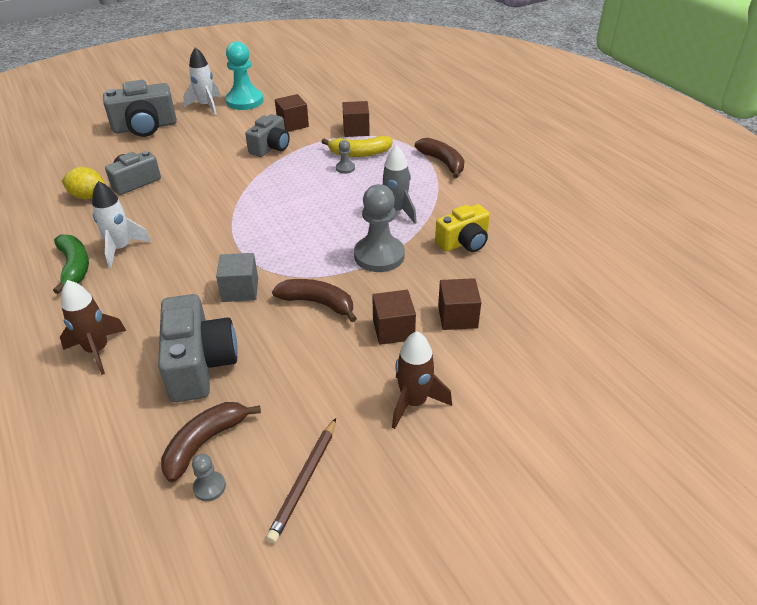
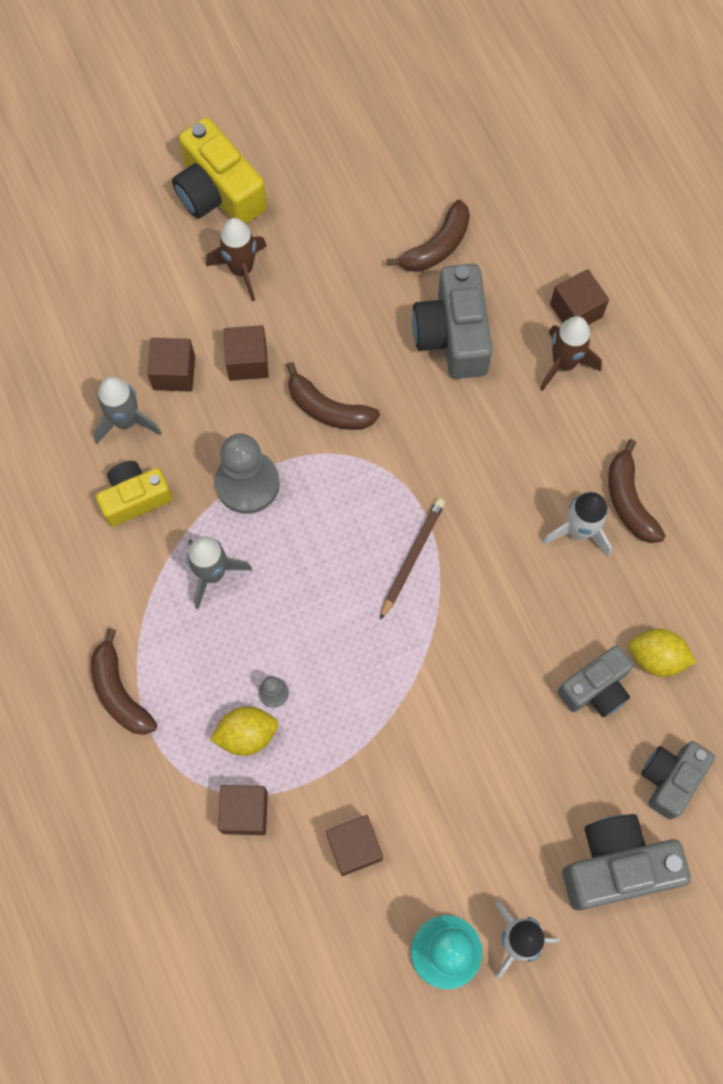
camera: 175 degrees left, 30 degrees up
(70, 394) = (576, 310): none -> brown cube
(74, 267) = (629, 501): green banana -> brown banana
(209, 487) = (428, 205): grey pawn -> none
(240, 290) = (418, 439): grey cube -> none
(270, 147) = (391, 770): grey camera -> grey camera (670, 779)
(304, 481) = (348, 203): brown pencil -> brown pencil (412, 557)
(359, 153) = (247, 734): yellow banana -> yellow lemon
(457, 480) = (218, 192): none -> yellow camera
(487, 283) = (126, 421): none -> grey rocket

